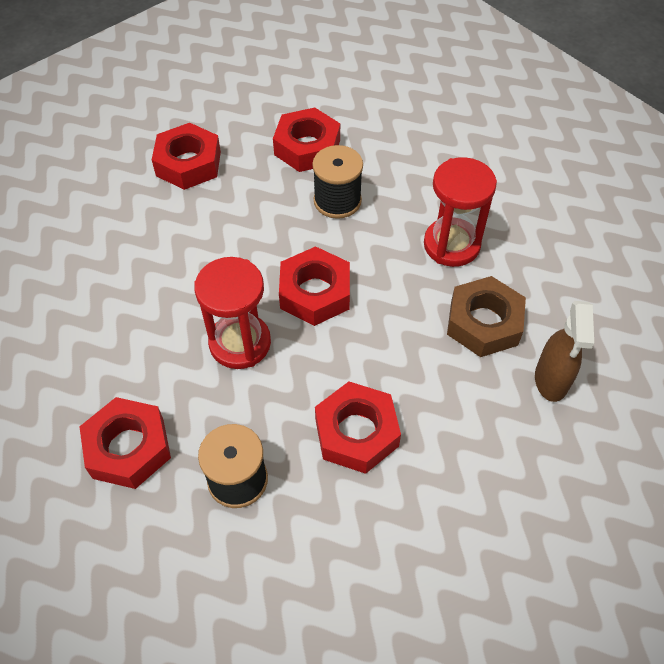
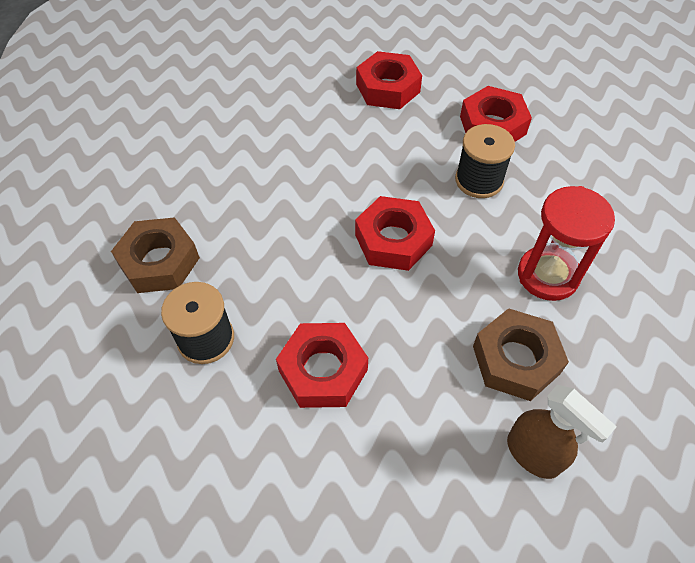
camera: 40 degrees right, 0 degrees up
(128, 448) = (159, 262): red nut -> brown nut
(240, 343) = (301, 240): red hourglass -> none
(551, 381) = (533, 455): brown spray bottle -> brown spray bottle turned 90 degrees counterclockwise

